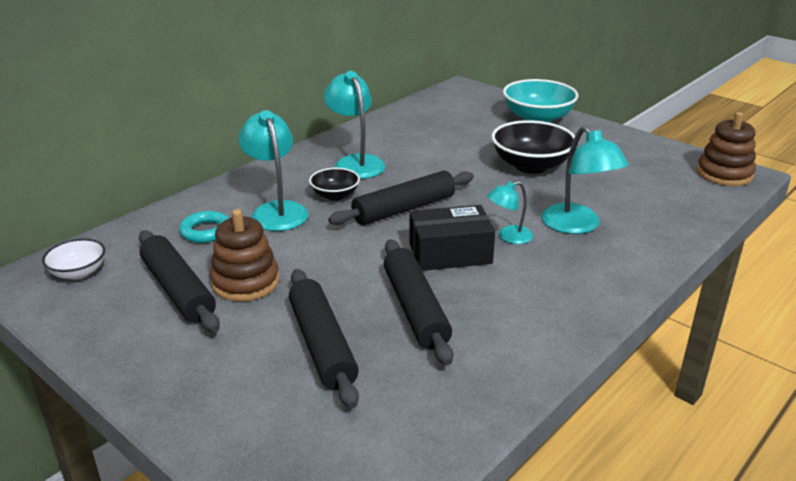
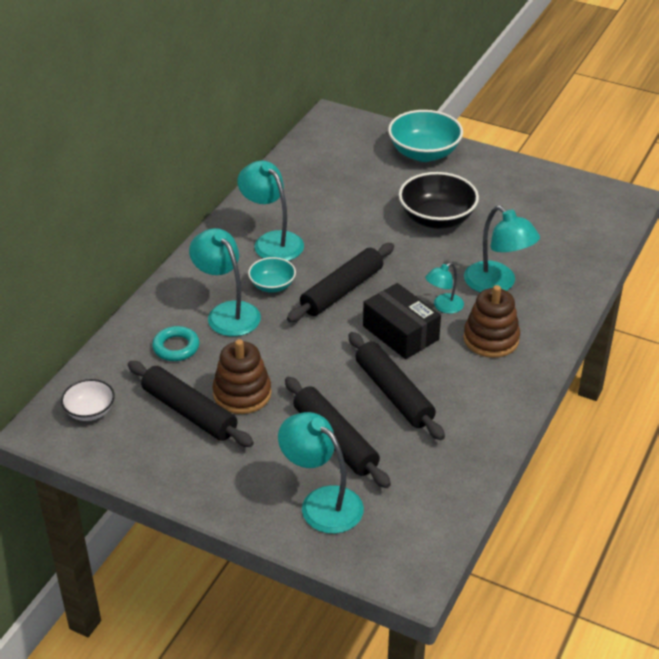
camera: 15 degrees left, 10 degrees up
(267, 412) = (322, 502): none -> turquoise lamp
(335, 195) = (272, 285): black bowl -> turquoise bowl
(450, 253) = (400, 333): black box -> black box turned 75 degrees clockwise
(724, 174) = (608, 201): brown stacking toy -> brown stacking toy (491, 339)

